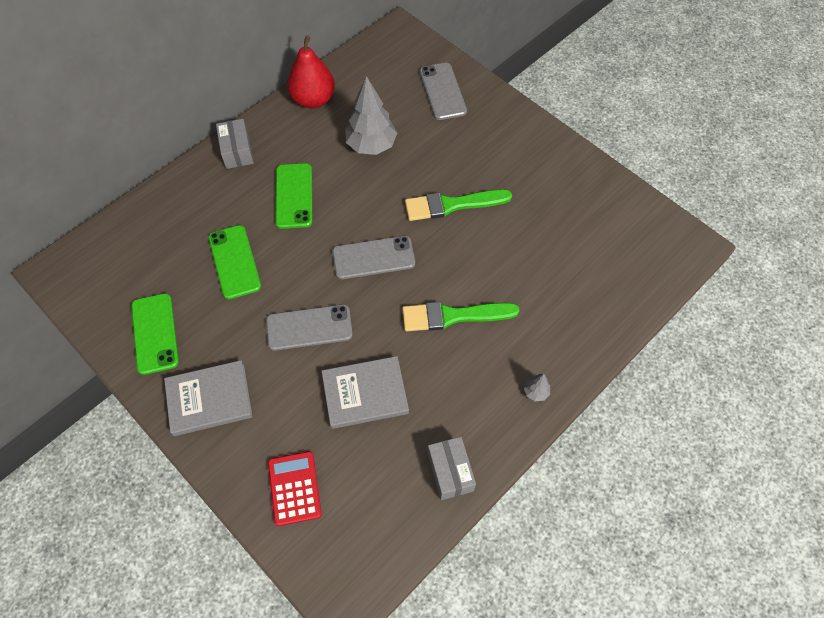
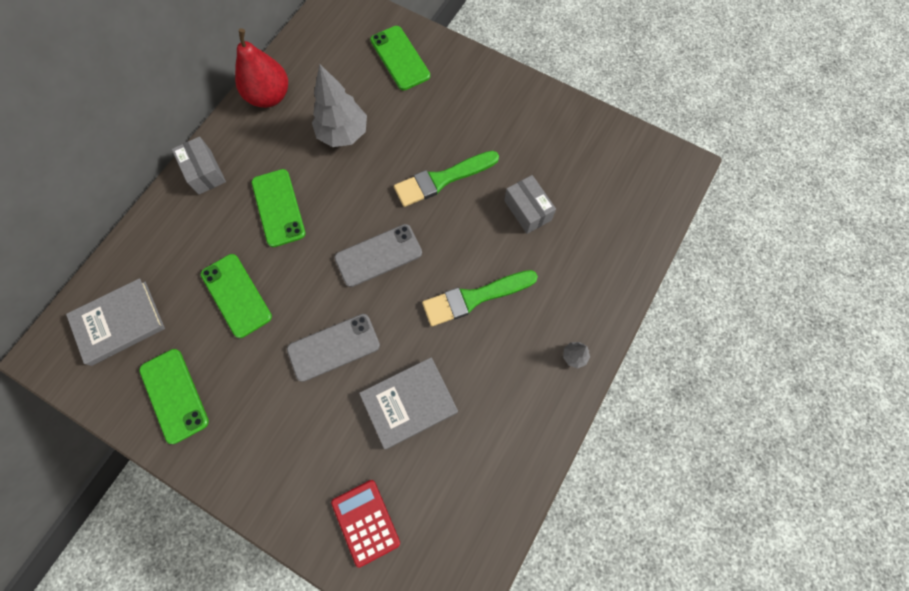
camera: 15 degrees left, 10 degrees up
(209, 399) = (252, 452): grey book -> grey book (119, 323)
(442, 91) = (400, 58): grey phone -> green phone
(450, 472) = (514, 461): grey box -> grey box (527, 210)

